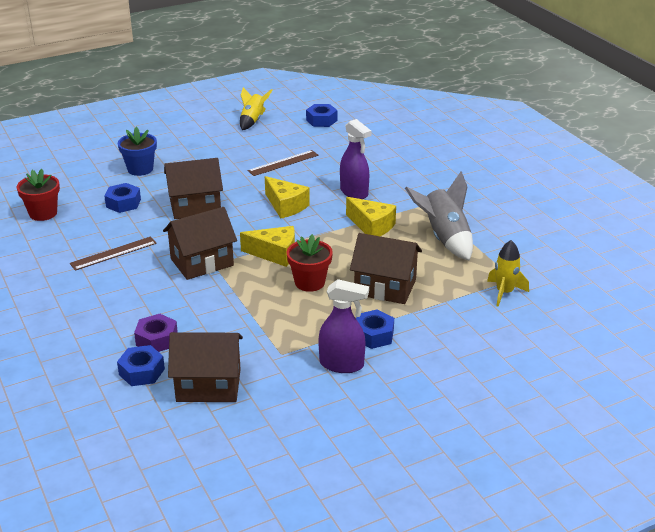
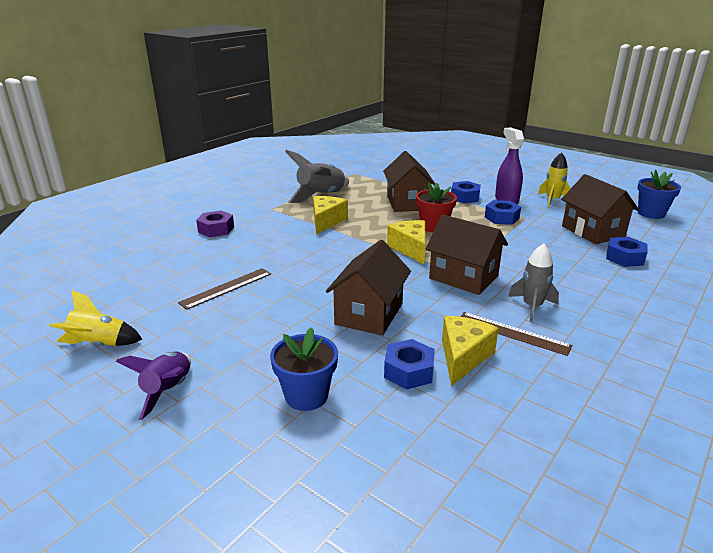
camera: 115 degrees left, 5 degrees down
(43, 213) = (505, 440): red flower pot -> none
(131, 276) = (532, 307): none -> grey rocket
(157, 339) = (585, 264): purple nut -> purple nut (216, 229)
(187, 135) = (168, 391): none -> purple rocket
(195, 206) = (369, 314): brown house -> brown house turned 60 degrees clockwise
(207, 471) = (651, 213): none -> blue flower pot
(283, 163) = (226, 288): brown ruler -> brown ruler turned 75 degrees counterclockwise
(286, 206) = (323, 263): yellow cheese -> yellow cheese (463, 357)
(321, 120) = (92, 292): blue nut -> blue nut (501, 218)
(354, 192) = (271, 238): purple spray bottle -> none
(504, 292) = (372, 173): yellow rocket -> yellow rocket (552, 200)

